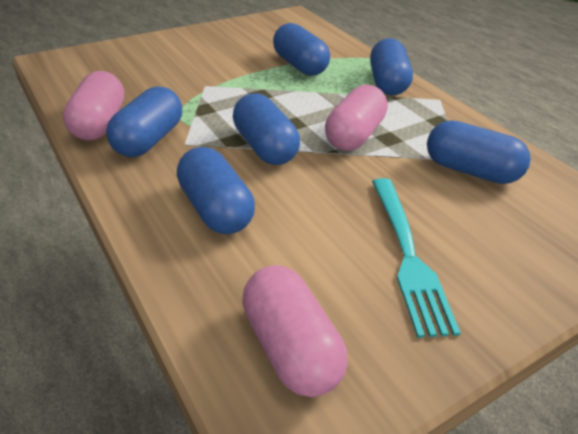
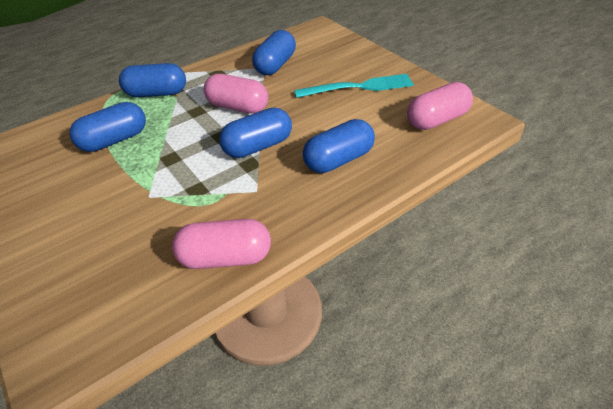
camera: 90 degrees left, 5 degrees up
(149, 140) = (253, 214): blue capsule -> none

